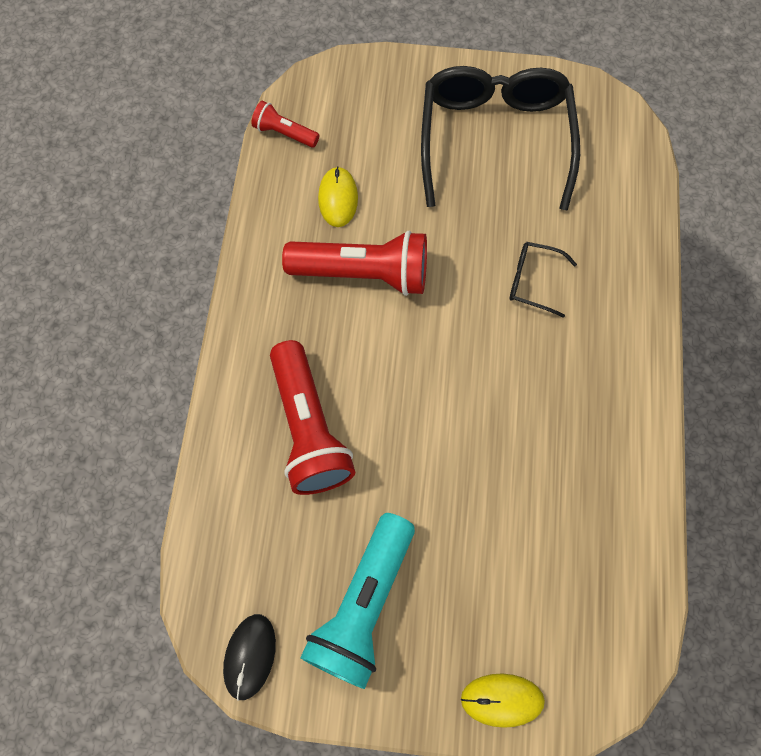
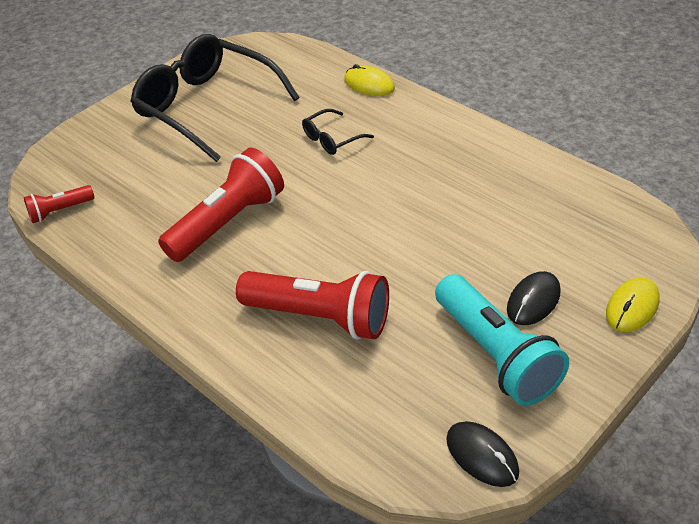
camera: 50 degrees left, 25 degrees down
(338, 198) = (151, 207): yellow mouse -> yellow mouse (369, 84)
(448, 601) = (533, 301): none -> black mouse

